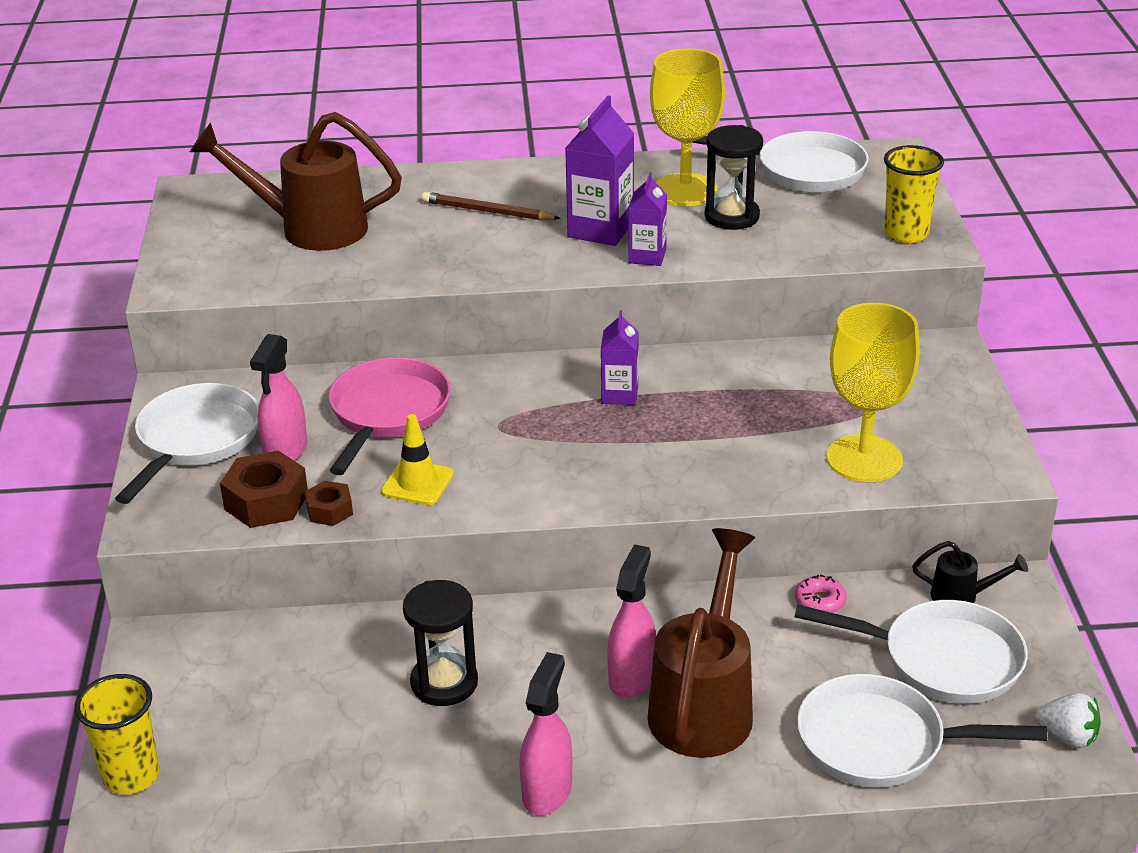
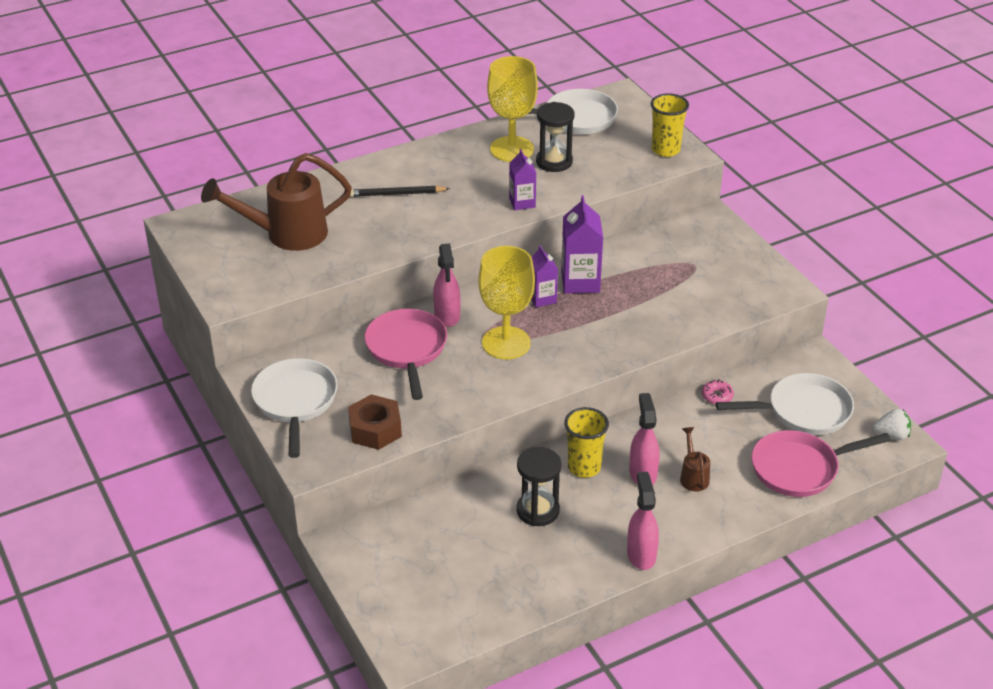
camera: 25 degrees left, 5 degrees up
(131, 776) = (392, 626): yellow cup -> yellow cup (584, 467)
(285, 451) = (361, 393): pink spray bottle -> pink spray bottle (447, 316)
(329, 510) = (420, 424): brown nut -> none
(417, 483) = (461, 390): yellow traffic cone -> none
(487, 211) = (396, 194): brown pencil -> black pencil
(600, 229) = (479, 190): purple carton -> purple carton (580, 282)
(705, 703) = (693, 476): brown watering can -> brown watering can, size x0.46
(864, 459) = (711, 302): yellow goblet -> yellow goblet (506, 343)
(880, 742) = (799, 468): white pan -> pink pan
(962, 596) = (791, 370): black watering can -> none

